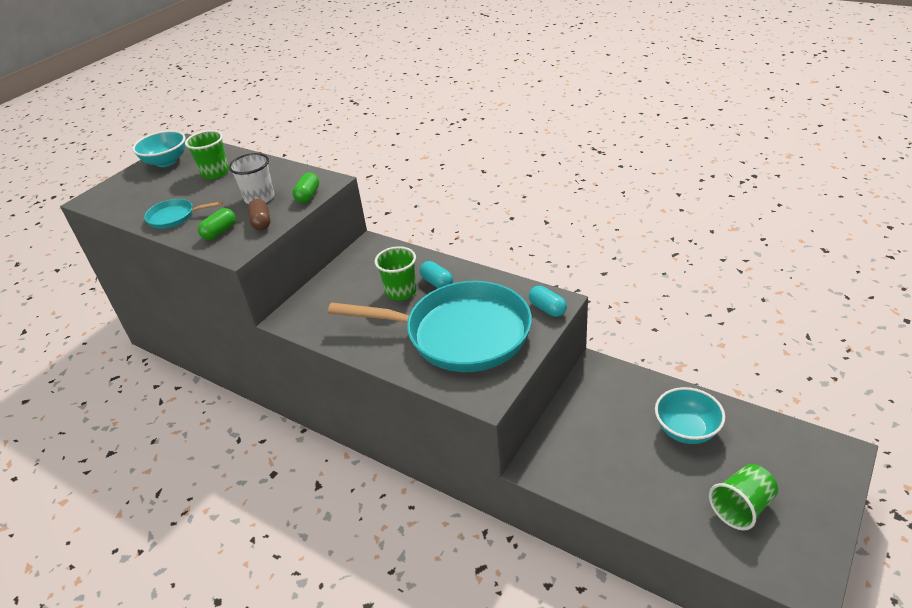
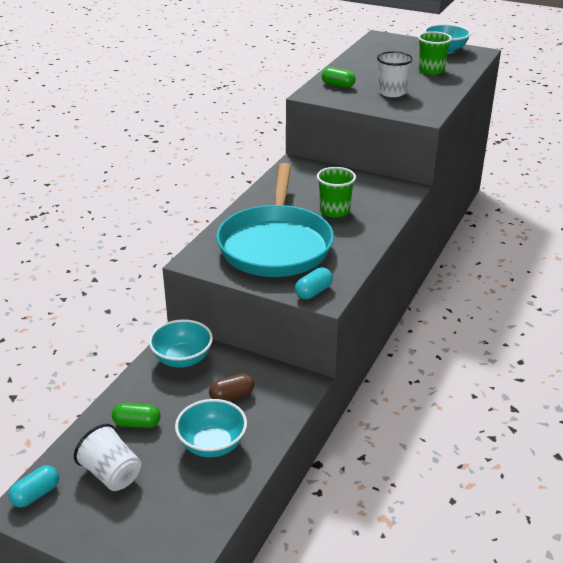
camera: 80 degrees right, 5 degrees down
(174, 217) = (358, 67): turquoise pan -> none
(261, 222) = (353, 98): brown capsule -> brown capsule (232, 396)
(308, 196) = (399, 111): green capsule -> green capsule (137, 423)
(437, 283) = (350, 228): turquoise capsule -> turquoise capsule (36, 494)
(562, 459) = (182, 359): none -> turquoise bowl
(741, 507) = (112, 474): green cup -> white cup

